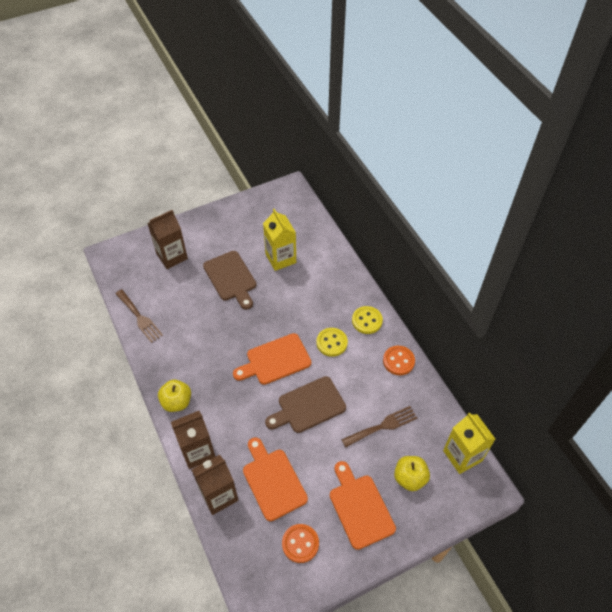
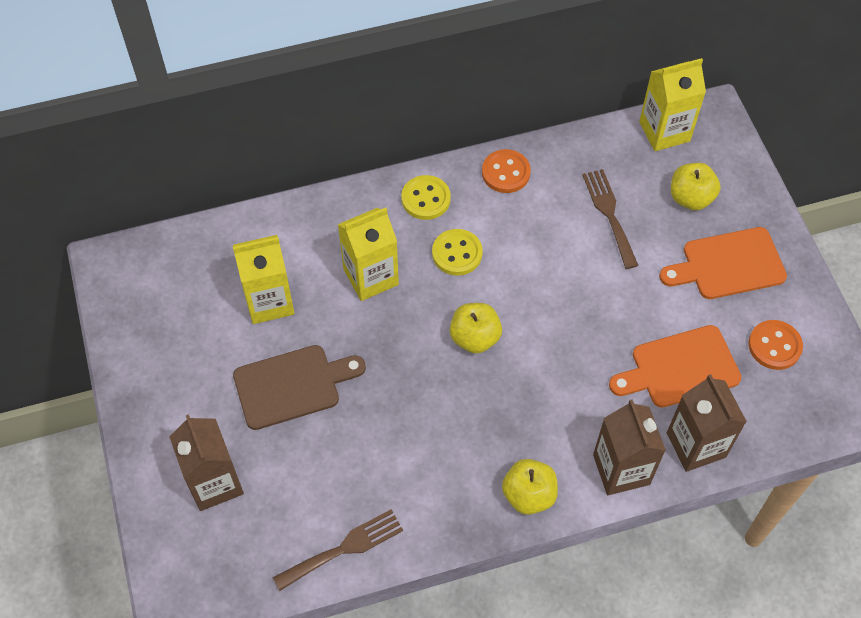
camera: 80 degrees left, 5 degrees up
(275, 360) = (475, 338): orange cutting board -> yellow apple
(306, 302) = (371, 277): none -> yellow carton
(308, 406) = (563, 303): brown cutting board -> none

